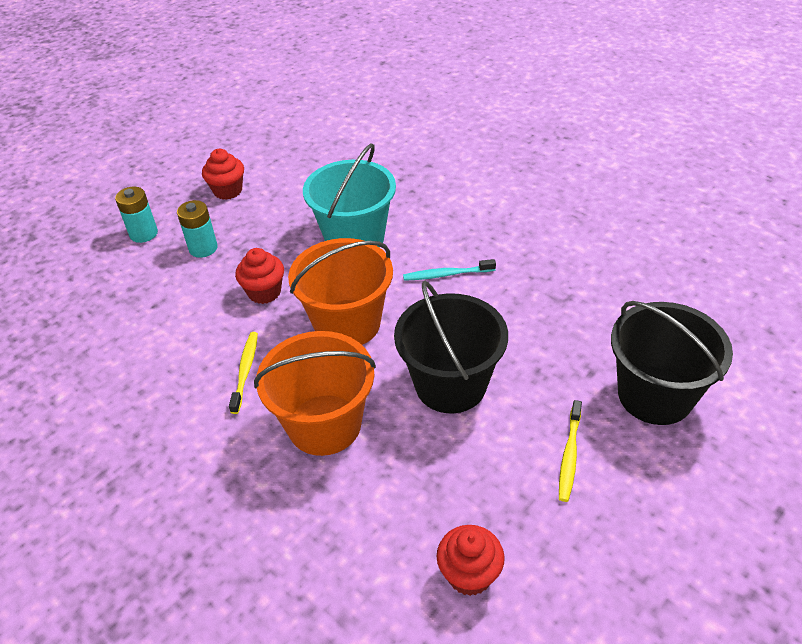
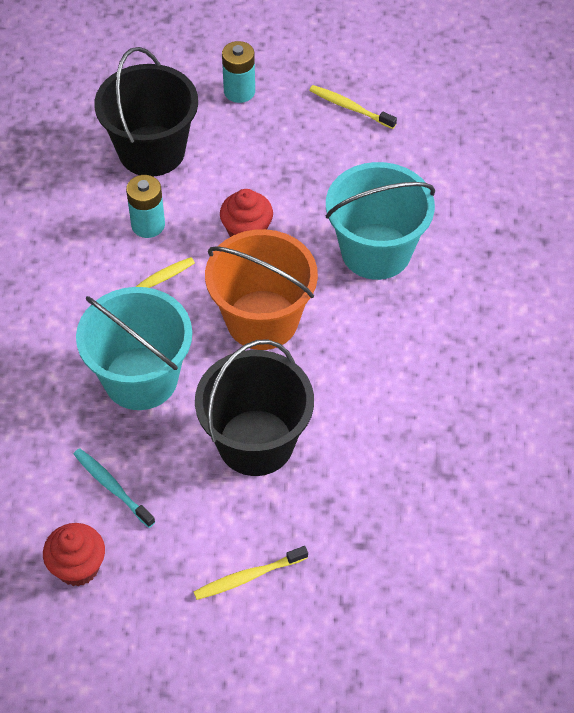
camera: 50 degrees right, 10 degrees up
(203, 248) = (260, 148): turquoise battery -> turquoise battery (148, 225)
(228, 191) = (350, 107): red cupcake -> yellow toothbrush
(324, 424) = (141, 378): orange bucket -> turquoise bucket
(446, 274) = (391, 356): turquoise toothbrush -> turquoise toothbrush (112, 487)
(655, 395) = (374, 612): black bucket -> black bucket (152, 151)

